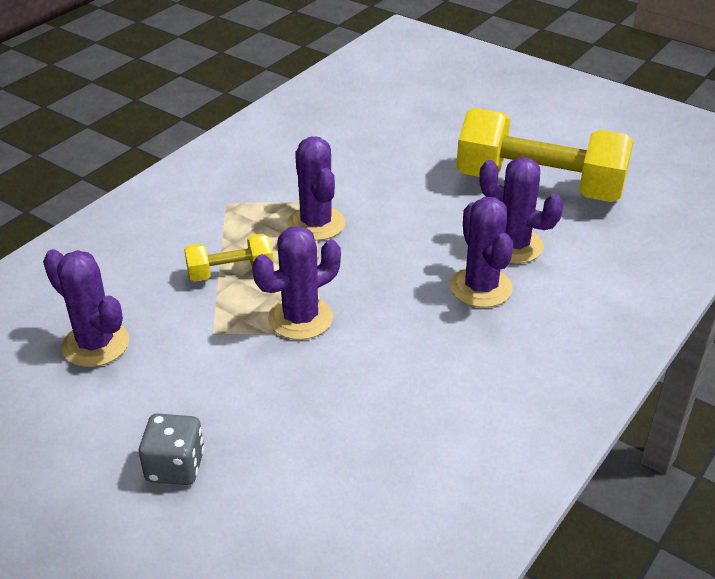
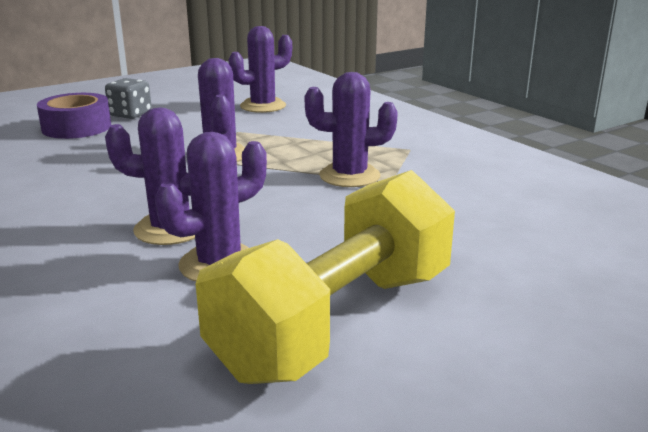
camera: 110 degrees right, 15 degrees down
(230, 272) = (305, 141): yellow dumbbell -> none
(256, 497) = (77, 127): none -> purple tape

